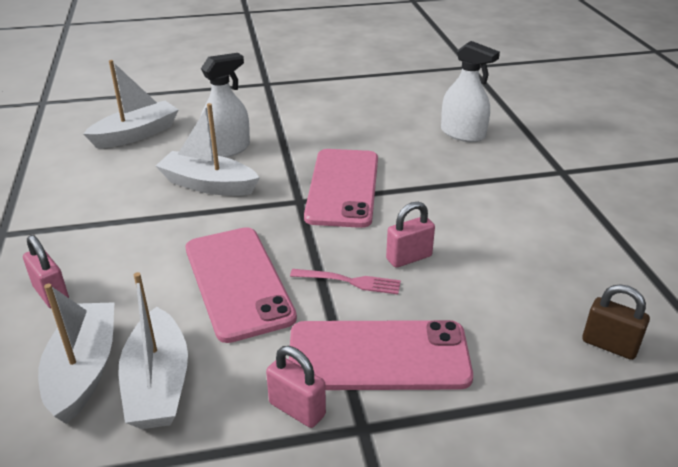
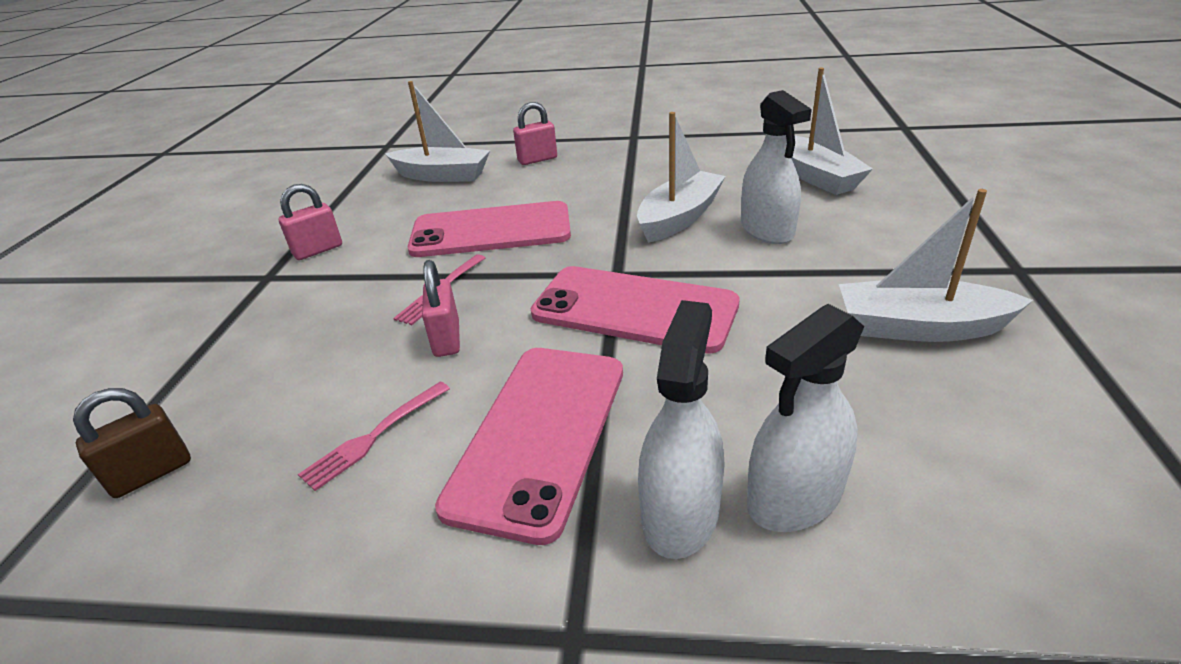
camera: 110 degrees right, 0 degrees up
(158, 384) = (402, 199): white boat -> white boat (919, 327)
(378, 356) = (327, 294): pink phone -> pink phone (540, 435)
(490, 156) = (680, 513): none -> white spray bottle
(511, 257) = (374, 436): none -> pink fork

